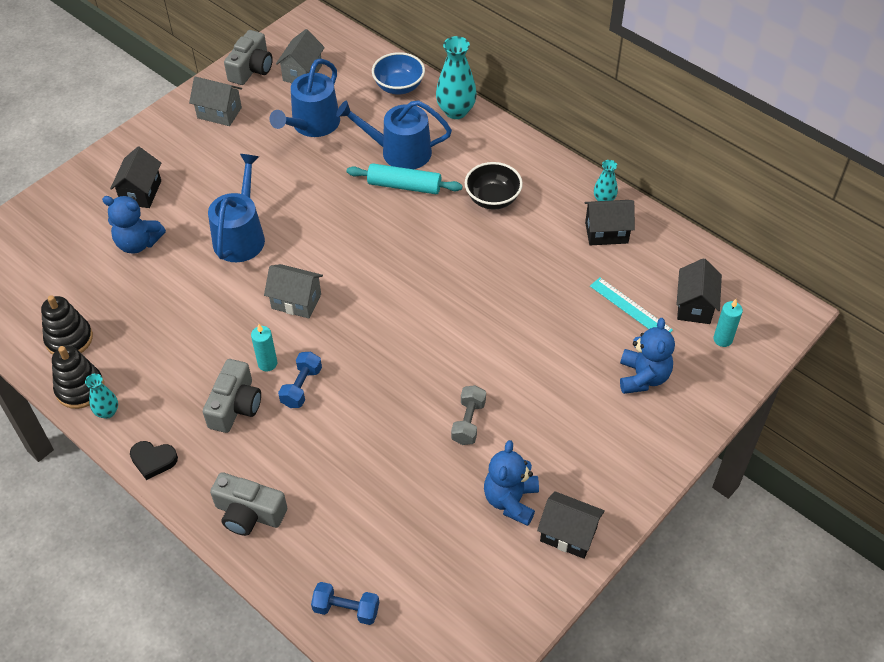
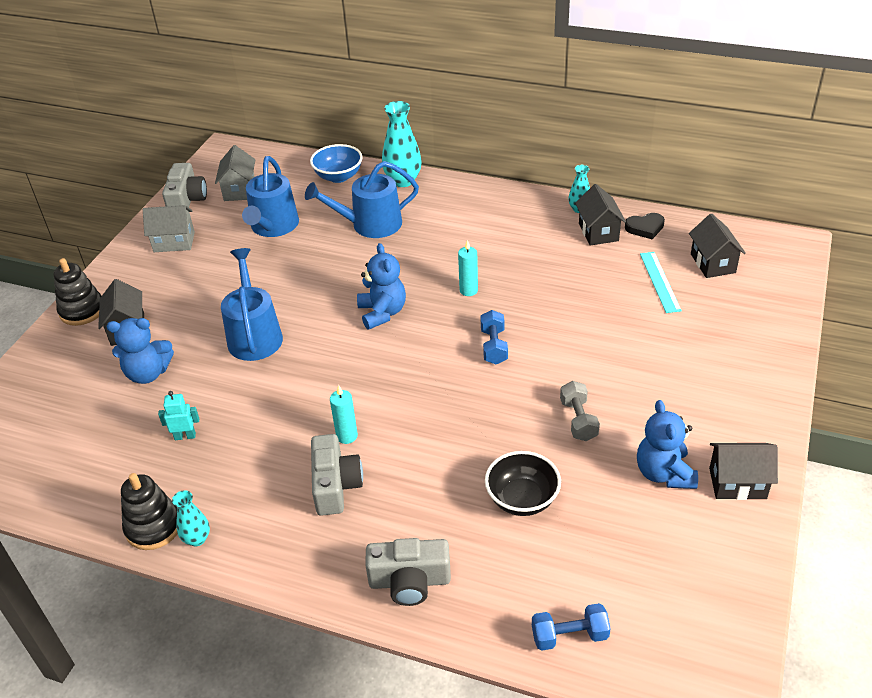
camera: 20 degrees left, 10 degrees down
(69, 339) = (116, 484): black stacking toy -> black stacking toy (82, 311)
(140, 315) = (185, 436): none -> turquoise robot
(153, 460) = (275, 568): black heart -> black heart (645, 228)
(296, 301) = (344, 373): grey house -> none
(301, 387) = (394, 445): blue dumbbell -> blue dumbbell (494, 346)
(404, 186) = (391, 249): turquoise rolling pin -> none
(492, 199) = (480, 236): black bowl -> black bowl (522, 499)
(606, 232) = (598, 232): black house -> black house turned 75 degrees counterclockwise
(630, 308) = (660, 281): turquoise ruler -> turquoise ruler turned 60 degrees clockwise
(643, 377) = (709, 331): blue teddy bear -> blue teddy bear (382, 313)
(722, 339) = (755, 281): turquoise candle -> turquoise candle (468, 290)

